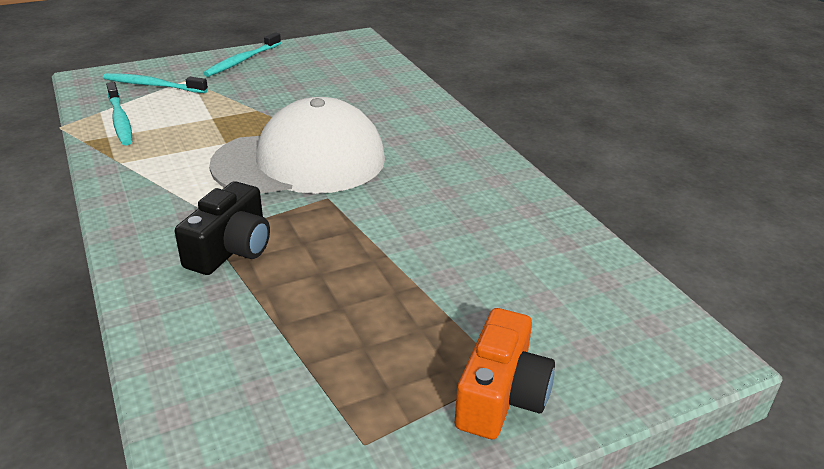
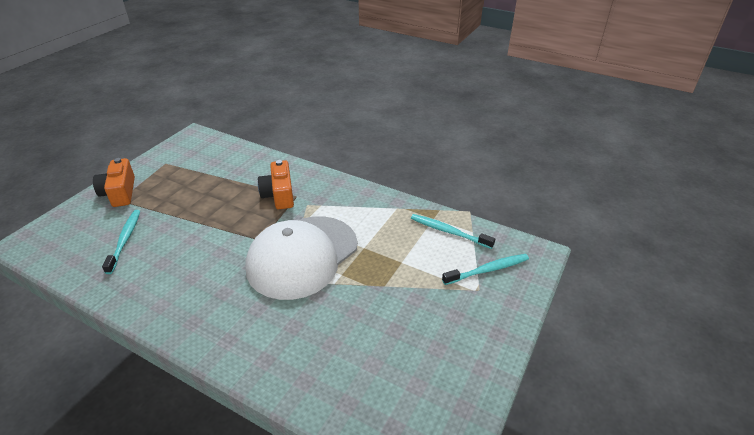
camera: 145 degrees right, 5 degrees up
(231, 249) = (279, 195): black camera -> orange camera
(242, 60) = (481, 341): turquoise toothbrush -> turquoise toothbrush (125, 240)

